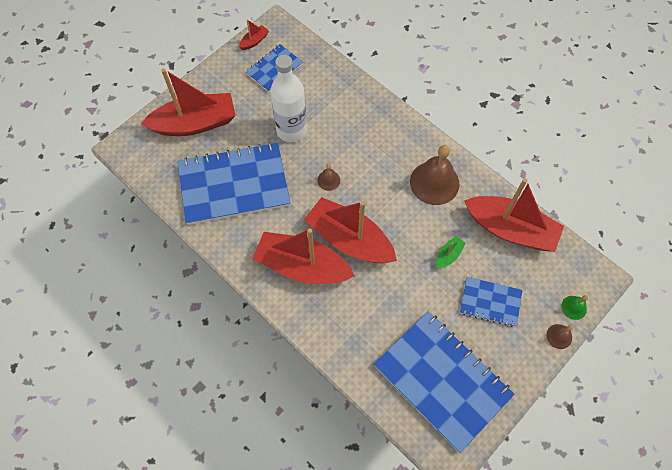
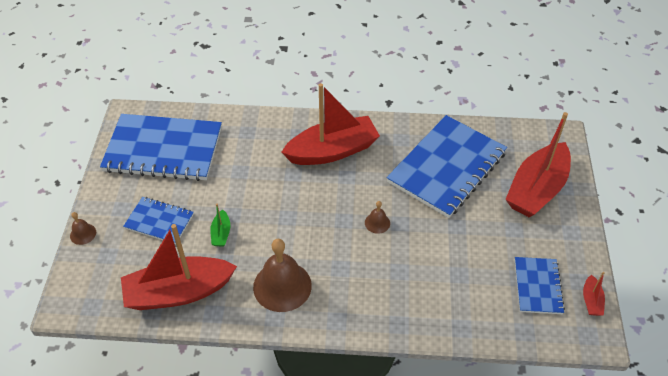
camera: 140 degrees right, 15 degrees down
(291, 130) = (454, 241): white bottle -> none
(349, 239) = (314, 191): red boat -> none
(490, 302) = (159, 221): blue notebook -> blue notebook turned 45 degrees clockwise
(574, 307) = (80, 264): green bell -> none

